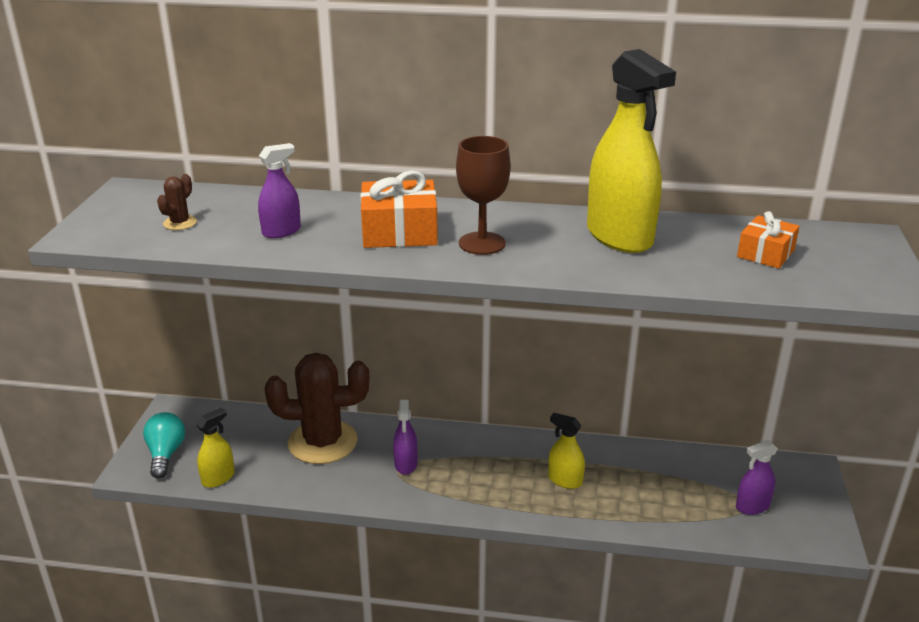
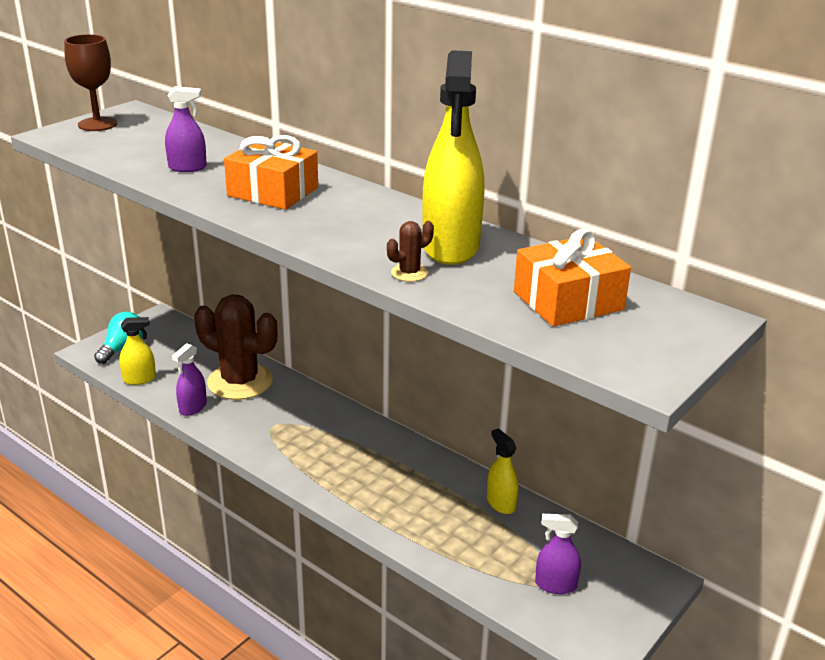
camera: 30 degrees right, 0 degrees up
(180, 223) = (128, 143): brown cactus -> brown cactus (409, 273)
(406, 464) = (285, 423): purple spray bottle -> purple spray bottle (193, 407)
(482, 243) = (323, 218): brown goblet -> brown goblet (97, 124)
(565, 480) = (402, 489): yellow spray bottle -> yellow spray bottle (501, 503)
(765, 253) = (568, 301): orange gift -> orange gift, size x1.58

